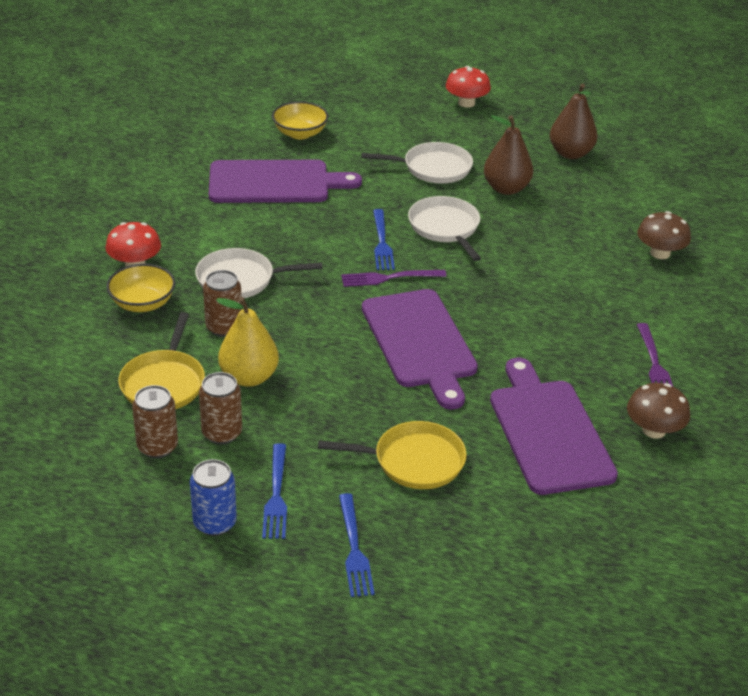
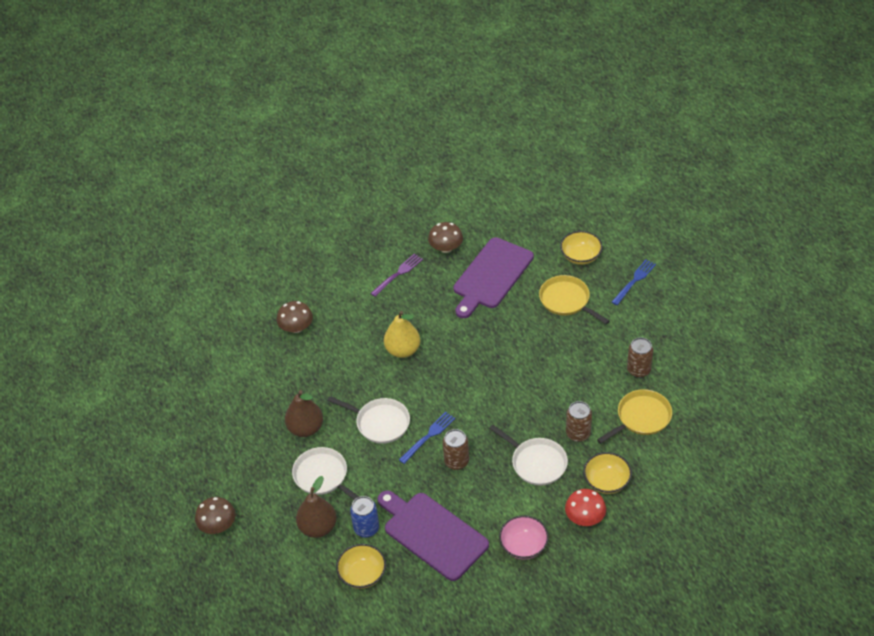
camera: 130 degrees left, 10 degrees up
(157, 447) = (675, 382): brown can -> brown can (456, 461)
(175, 216) = (523, 546): none -> pink bowl
(215, 523) = (682, 328): blue can -> blue can (366, 528)
(249, 377) = (595, 393): yellow pear -> yellow pear (403, 350)
(276, 495) = (643, 323): blue fork -> none
(388, 278) = (456, 408): purple fork -> none
(420, 342) = (489, 357): purple cutting board -> none
(445, 228) = (380, 423): white pan -> white pan turned 90 degrees counterclockwise
(466, 103) = (218, 525): red mushroom -> brown mushroom
(472, 535) = (580, 256): none -> yellow bowl
(570, 153) = (227, 430): brown pear -> brown pear (318, 527)

